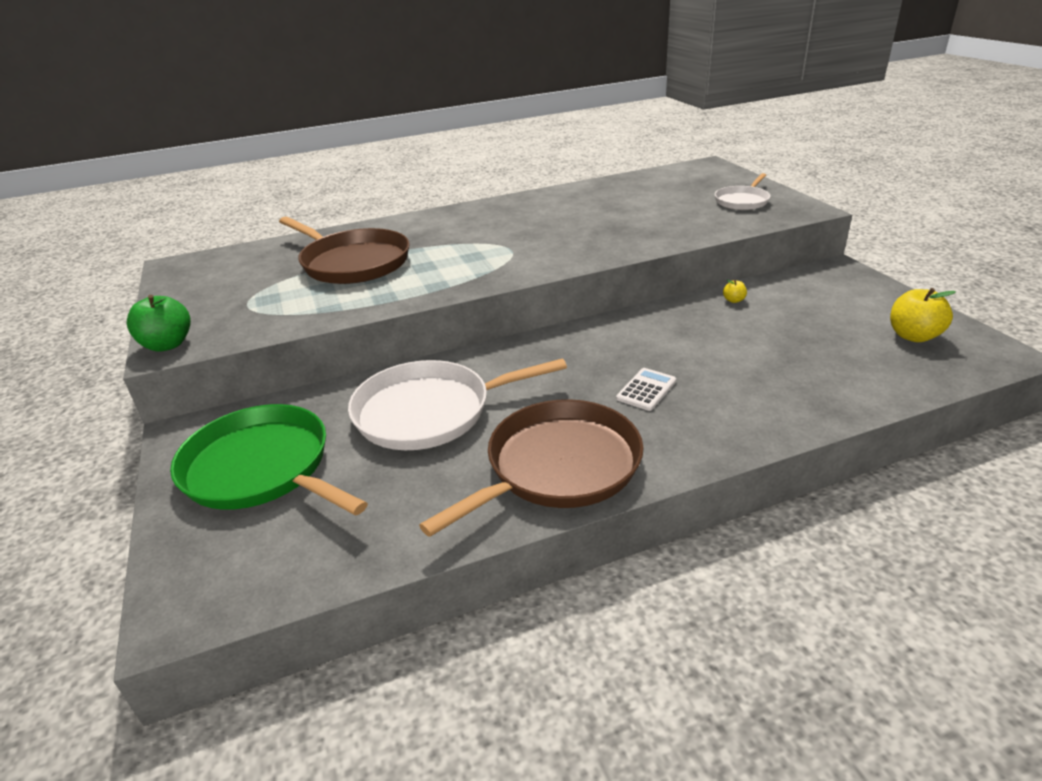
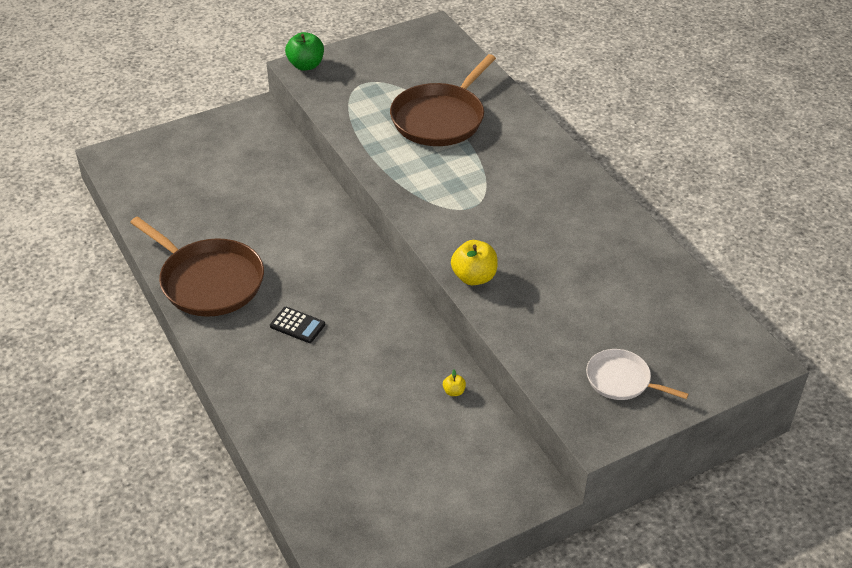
camera: 80 degrees right, 10 degrees up
(262, 468) = (218, 153): green pan -> none
(430, 411) = (274, 214): white pan -> none
(646, 390) = (297, 325): white calculator -> black calculator
(913, 336) = (383, 517): yellow apple -> yellow apple (474, 277)

